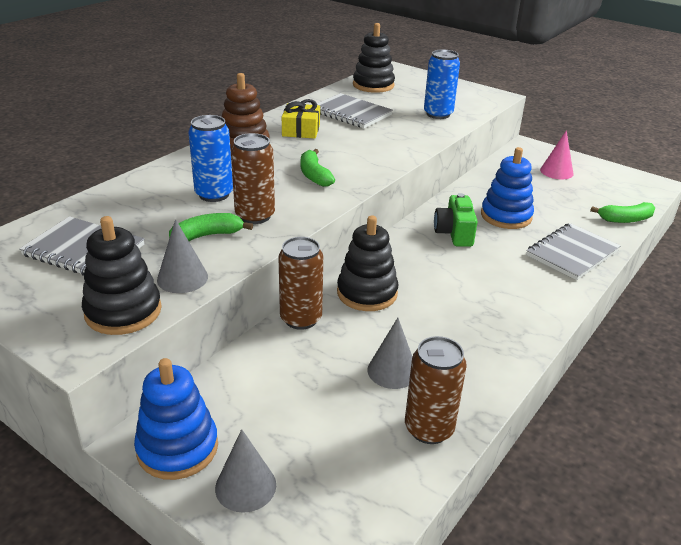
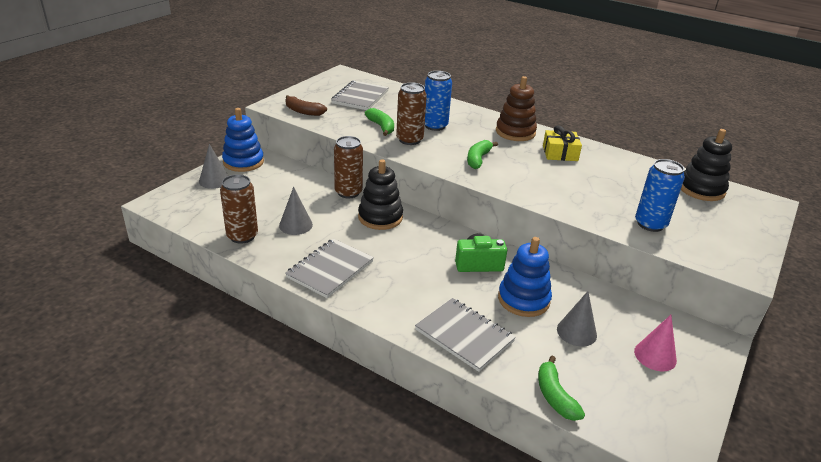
camera: 85 degrees right, 0 degrees up
(123, 311) = (303, 111): black stacking toy -> brown banana
(182, 278) = (334, 123): grey cone -> grey cone (576, 332)
(314, 175) = (478, 159): green banana -> green banana turned 45 degrees counterclockwise
(351, 113) = (615, 176): grey notebook -> grey notebook (330, 269)

